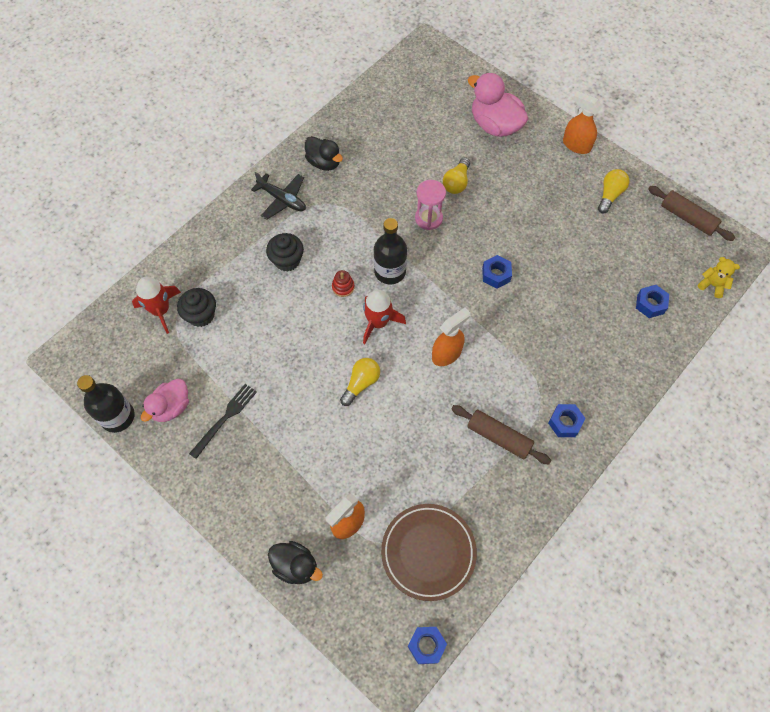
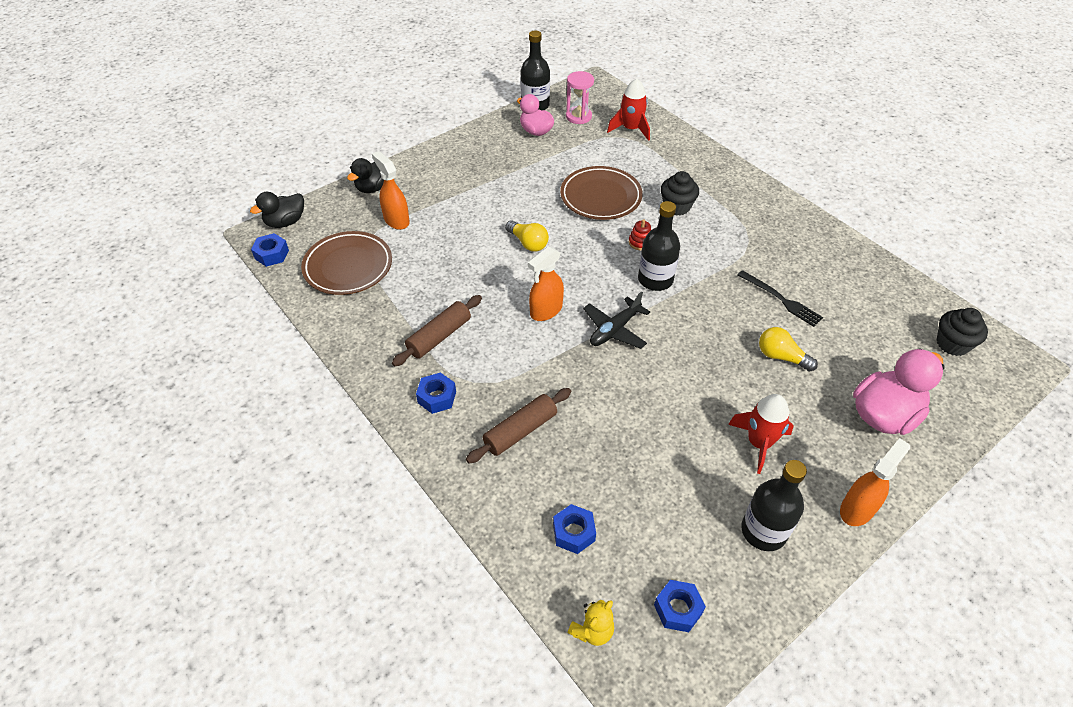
camera: 100 degrees right, 15 degrees down
(201, 315) = (622, 151): black cupcake -> black cupcake (952, 344)
(225, 418) = (517, 158): black fork -> black fork (781, 299)
(281, 327) = (600, 197): none -> brown plate
(282, 199) = (753, 209): black plane -> black plane (614, 330)
(324, 162) = (805, 244): black duck -> black duck (285, 222)
(378, 322) = (593, 263): red rocket -> red rocket (759, 443)
(428, 218) = (726, 322): pink hourglass -> pink hourglass (578, 116)
(447, 354) = (546, 311): orange spray bottle -> orange spray bottle turned 75 degrees clockwise
(496, 275) = (640, 371): blue nut -> blue nut (678, 609)
(610, 195) = (763, 531): yellow light bulb -> black bottle
(687, 218) = (719, 633): brown rolling pin -> brown rolling pin (520, 431)

